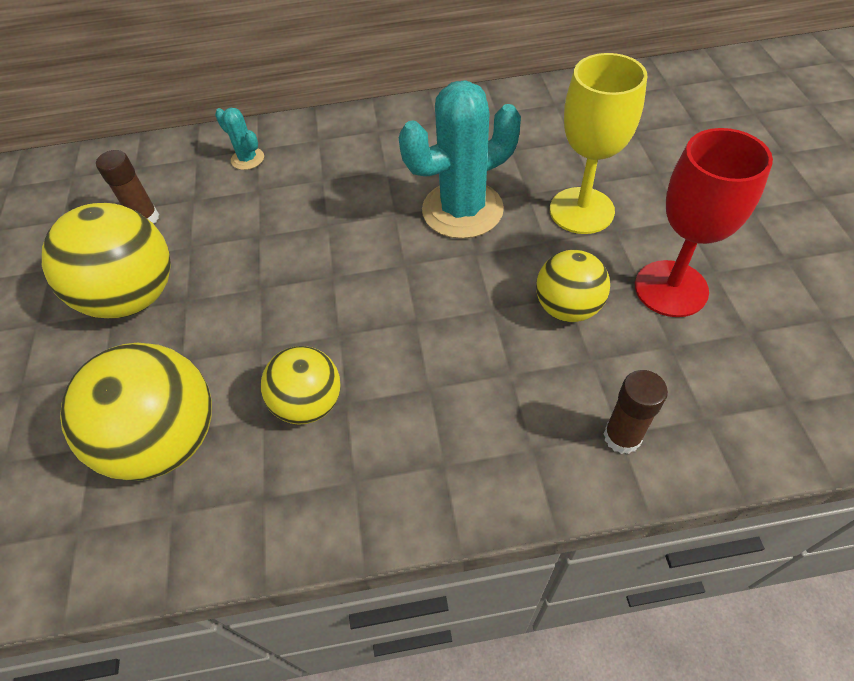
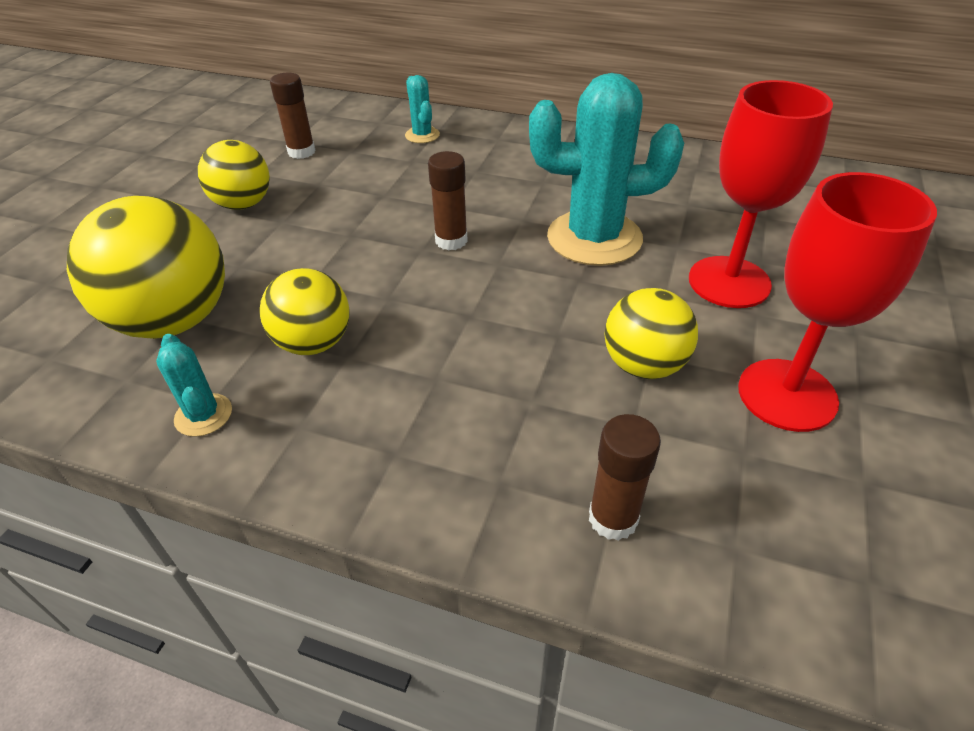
camera: 25 degrees right, 10 degrees down
(134, 297) = (243, 204): yellow ball -> yellow ball, size x0.61
(268, 511) = (203, 415): none -> turquoise cactus
(351, 258) = (451, 240): none -> brown glue stick
(581, 210) = (729, 282): yellow goblet -> red goblet

